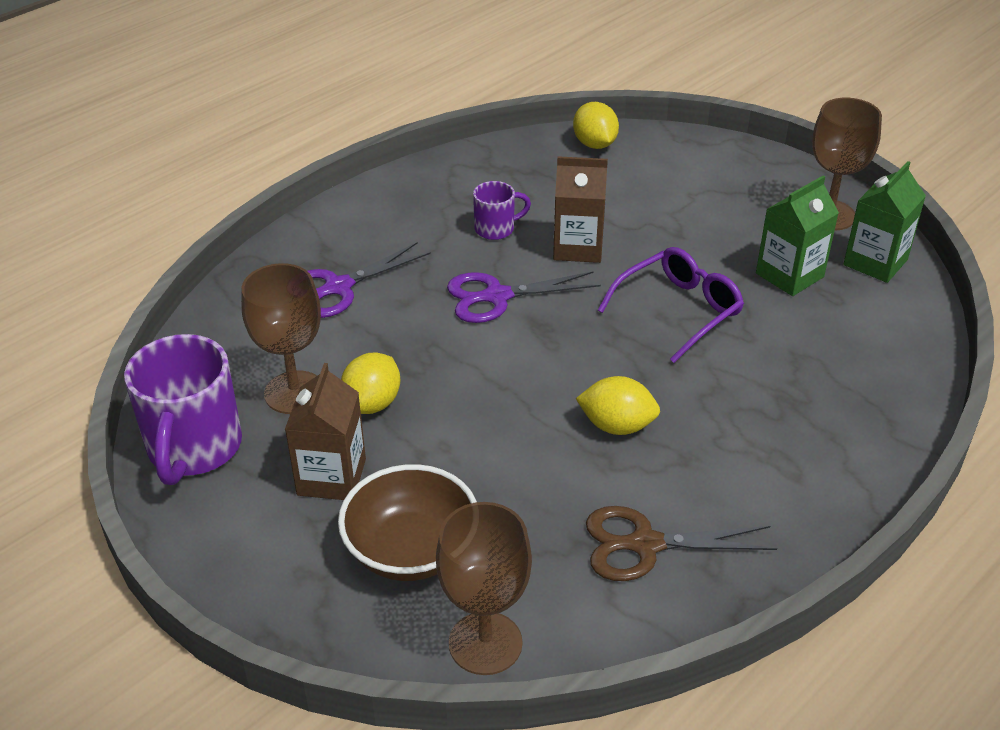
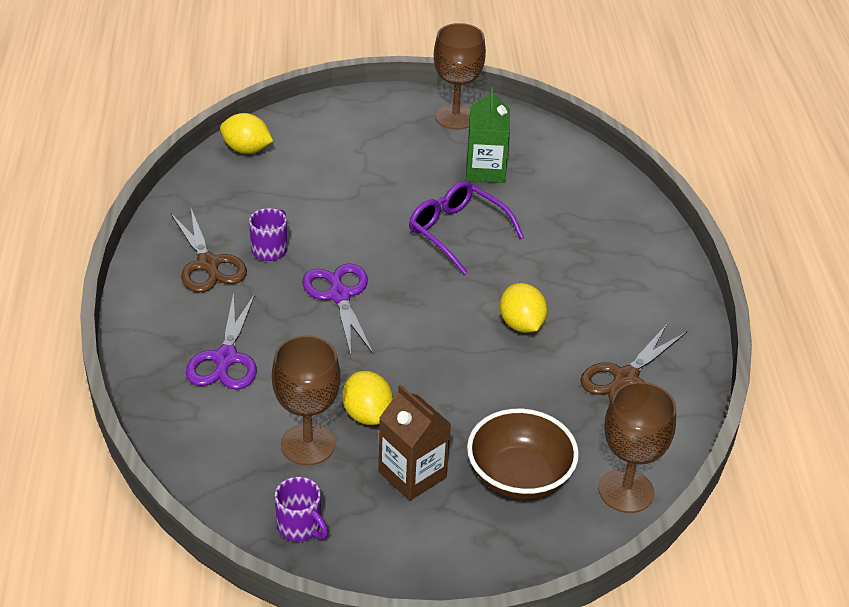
camera: 50 degrees left, 0 degrees up
(194, 449) = (300, 527): purple mug -> purple mug, size x0.51
(432, 212) = (208, 265): none -> brown scissors
(496, 297) = (339, 295): purple scissors -> purple scissors turned 135 degrees clockwise
(578, 247) = (341, 229): brown carton -> none
(617, 426) = (521, 324): yellow lemon -> yellow lemon turned 75 degrees counterclockwise
(679, 310) = (457, 232): purple glasses -> purple glasses turned 45 degrees counterclockwise
(875, 262) = (518, 133): green carton -> none

